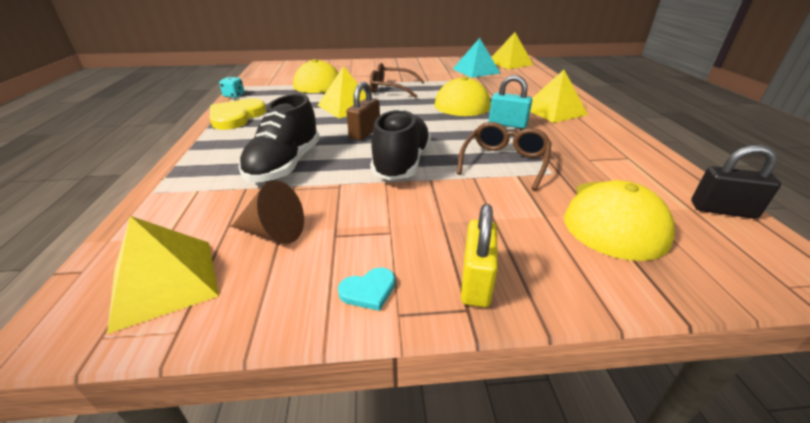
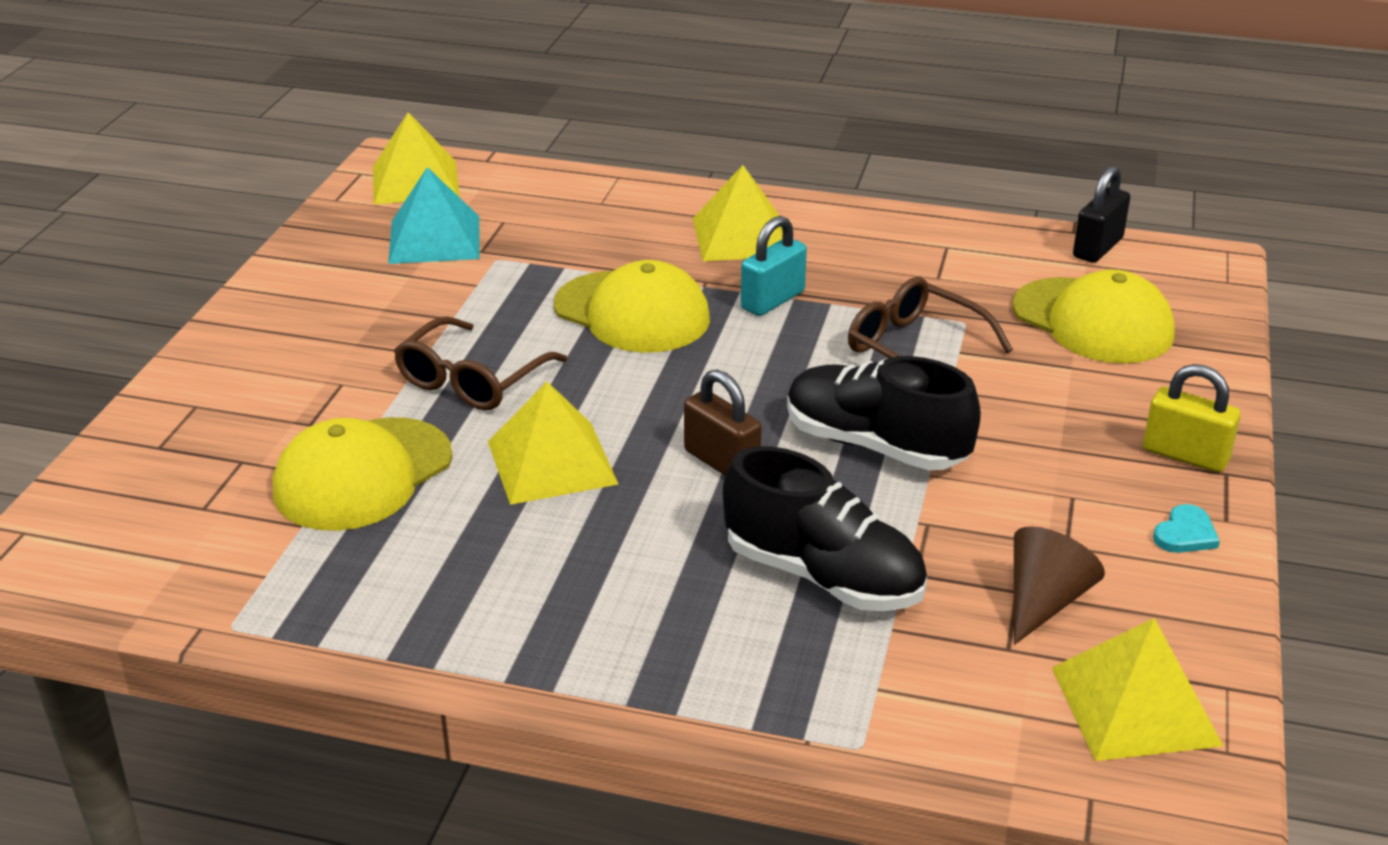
camera: 70 degrees left, 0 degrees up
(234, 95) = (320, 643): turquoise dice -> none
(236, 117) = (506, 639): yellow heart -> none
(368, 290) = (1185, 534): turquoise heart -> turquoise heart turned 45 degrees clockwise

